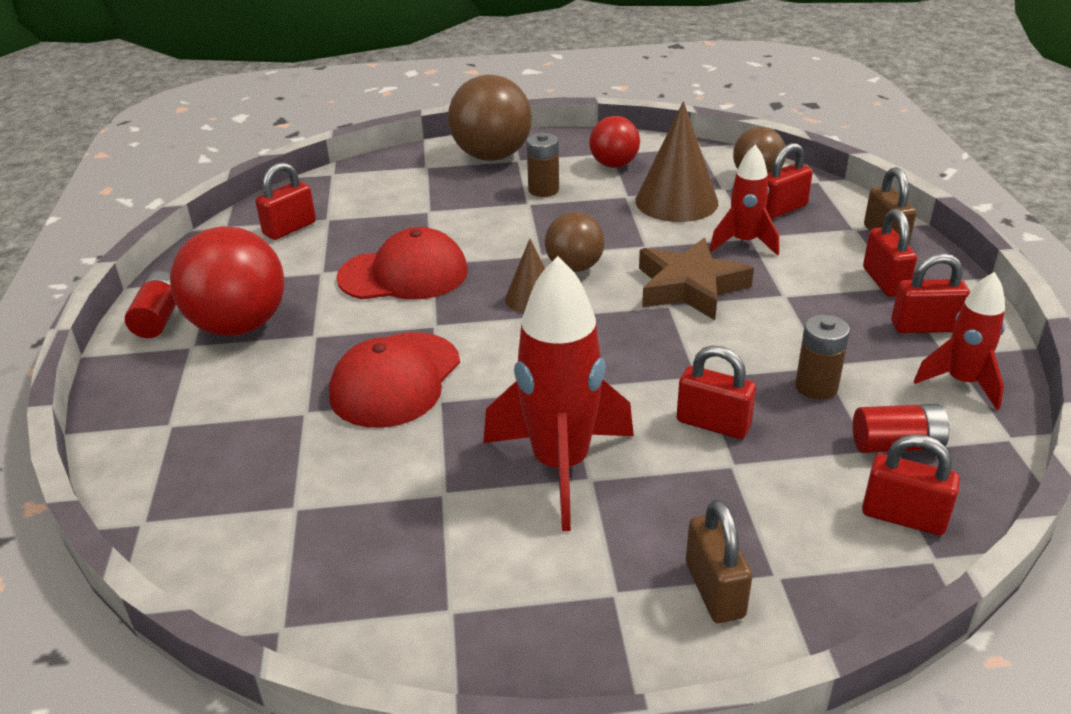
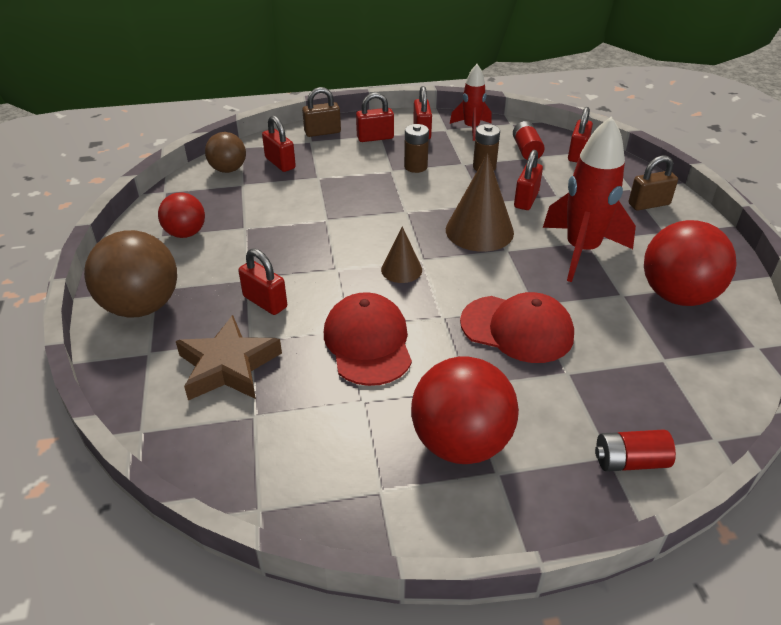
camera: 95 degrees left, 5 degrees up
(159, 319) = (456, 515): red battery -> red battery (630, 461)
(289, 228) = (273, 443): red padlock -> red padlock (265, 302)
(427, 559) = (677, 295): none -> red ball
(543, 190) = (224, 271): brown battery -> brown battery (415, 167)
(574, 267) = (357, 251): brown ball -> none
(676, 201) = (260, 204): brown cone -> brown cone (479, 231)
(689, 287) = (384, 202): brown star -> brown star (228, 366)
(744, 243) = (326, 180): red rocket -> none

